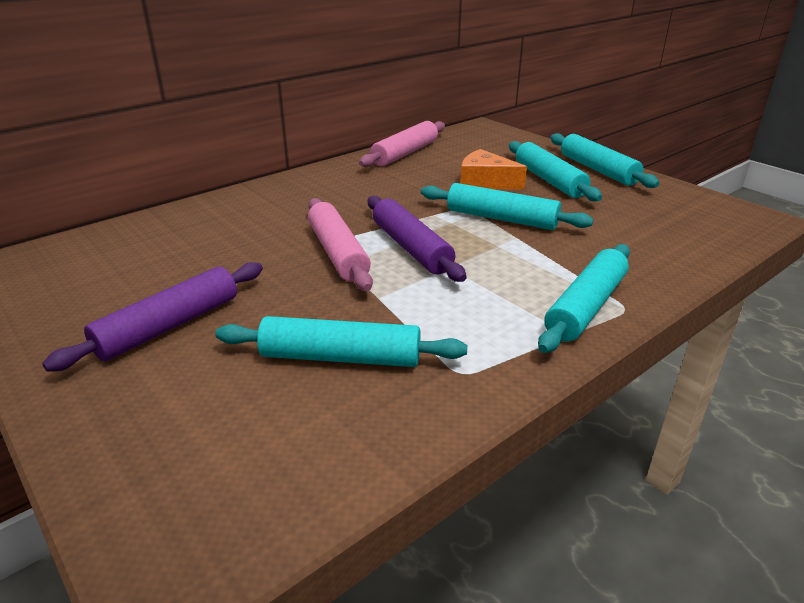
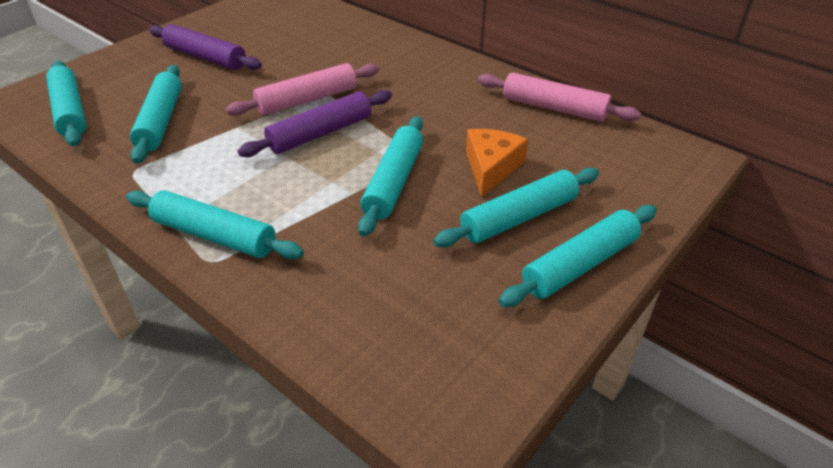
camera: 80 degrees right, 10 degrees up
(264, 462) = (70, 111): none -> turquoise rolling pin

